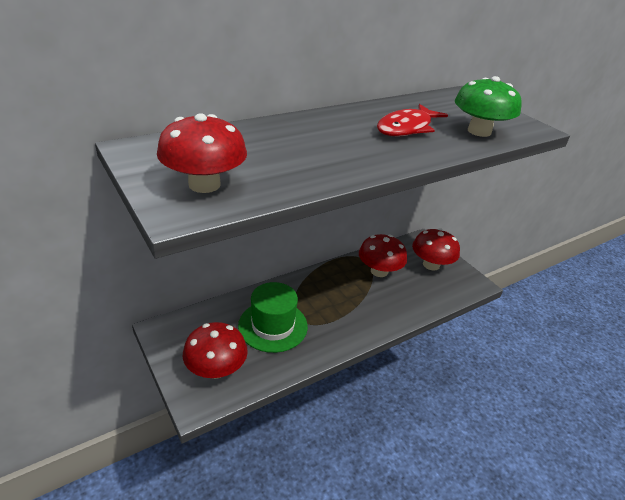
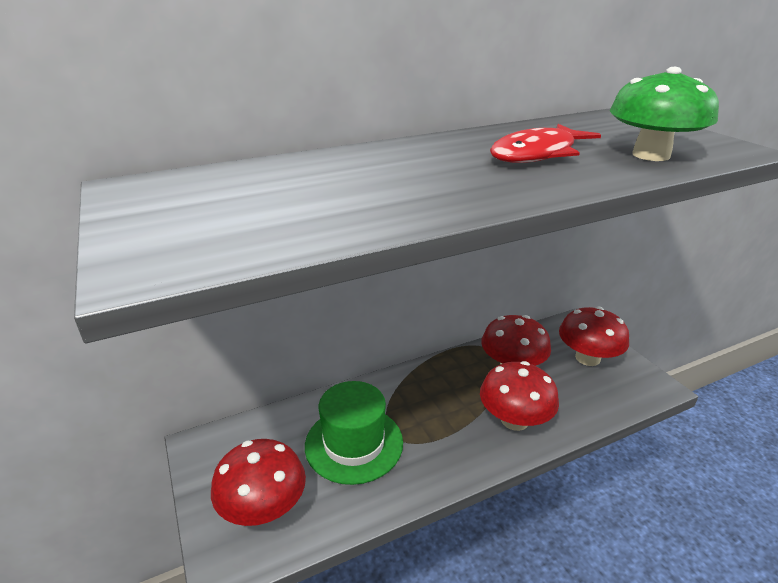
camera: 10 degrees right, 5 degrees down
(204, 184) = (204, 230): red mushroom -> red mushroom (514, 420)

